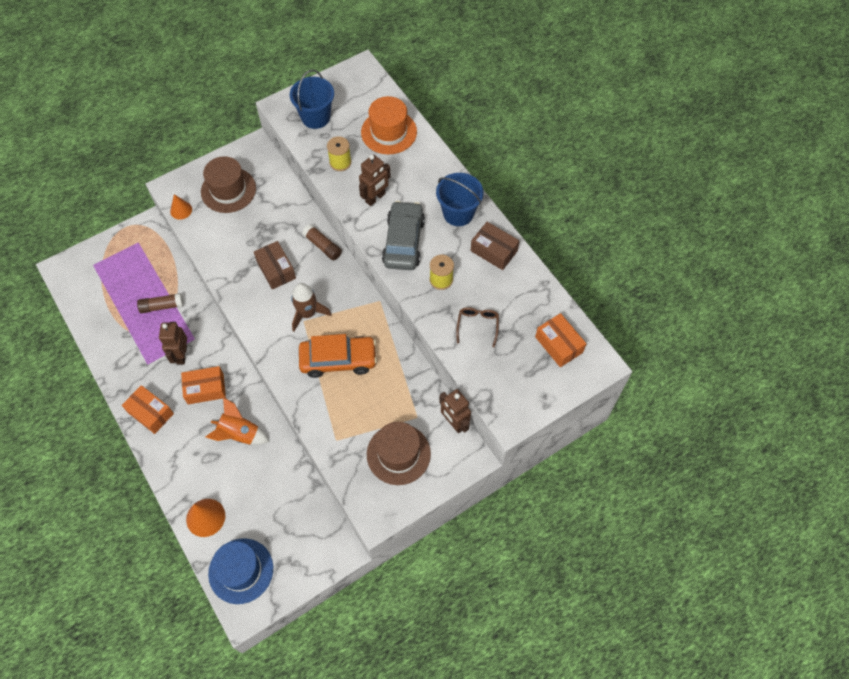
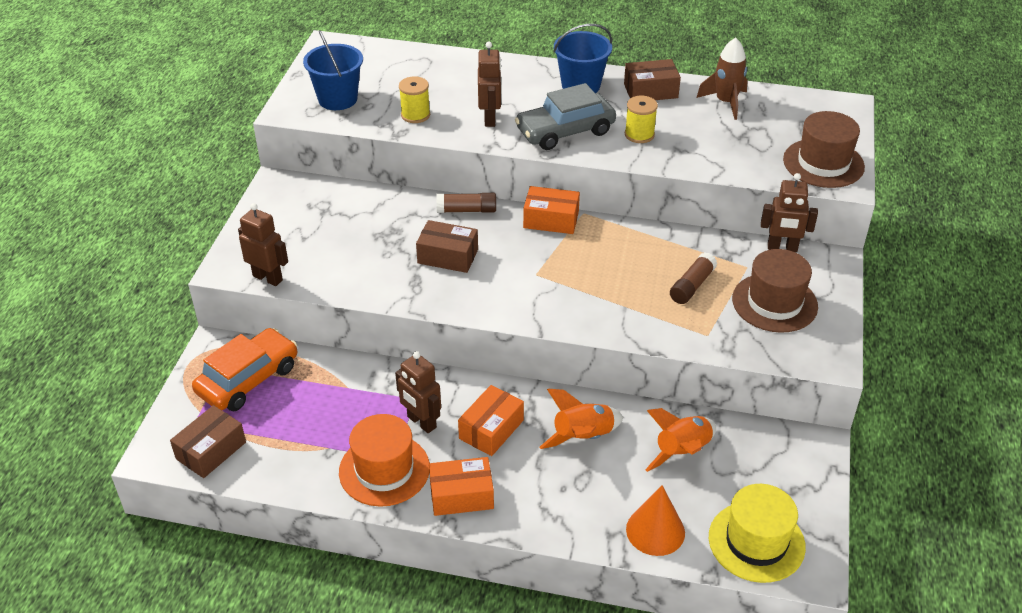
camera: 45 degrees left, 20 degrees down
(83, 287) = (211, 450): none -> brown box
(162, 306) = (336, 399): brown glue stick -> brown glue stick (692, 286)
(181, 210) = (268, 278): orange cone -> brown robot
(228, 190) = (299, 231): brown hat -> brown hat (823, 163)
(241, 571) = (756, 542): blue hat -> yellow hat
(273, 488) = (682, 452): none -> orange rocket
(307, 313) = (531, 266): brown rocket -> brown rocket (726, 102)
(338, 360) = (615, 278): orange car -> orange car (248, 379)
(389, 132) = (428, 70): orange hat -> orange hat (384, 470)
(403, 242) = (565, 131): grey car -> grey car turned 75 degrees counterclockwise
(477, 326) = (719, 143): brown glasses -> none
(558, 344) = (798, 114): orange box -> orange box (551, 220)

